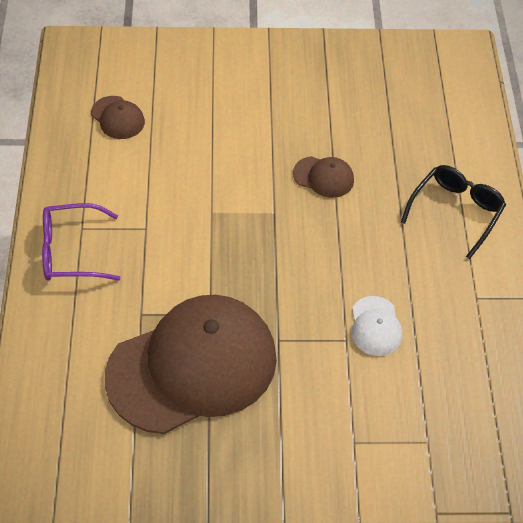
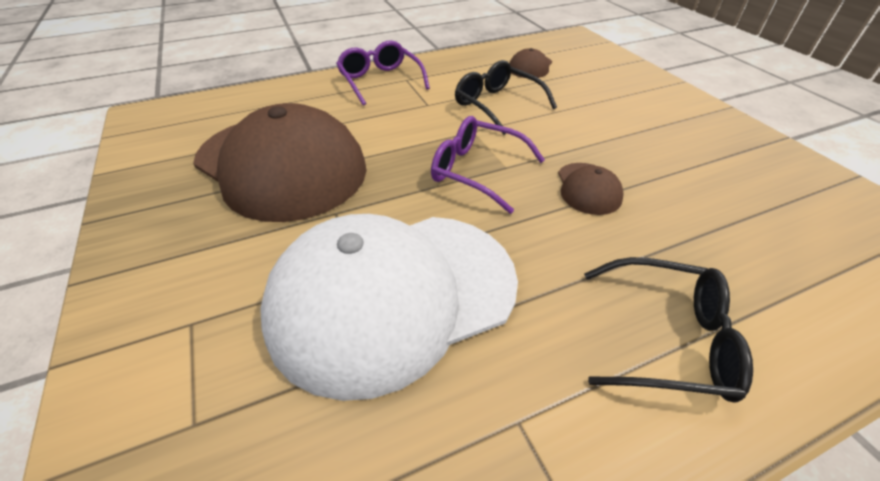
camera: 70 degrees right, 10 degrees down
(178, 177) = (497, 105): none -> black glasses
(270, 233) = (477, 171): none -> purple glasses
(375, 326) = (393, 295): white cap -> white cap, size x2.48

